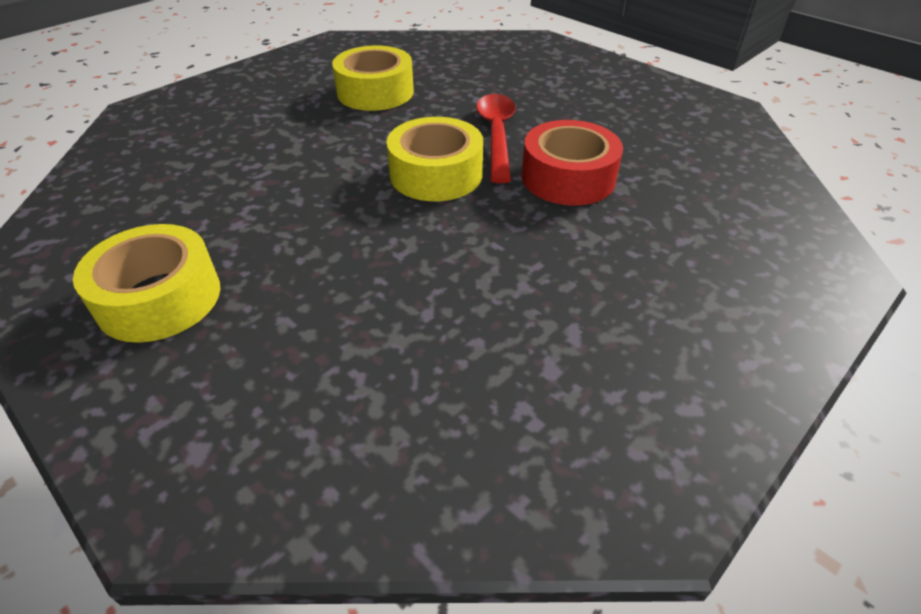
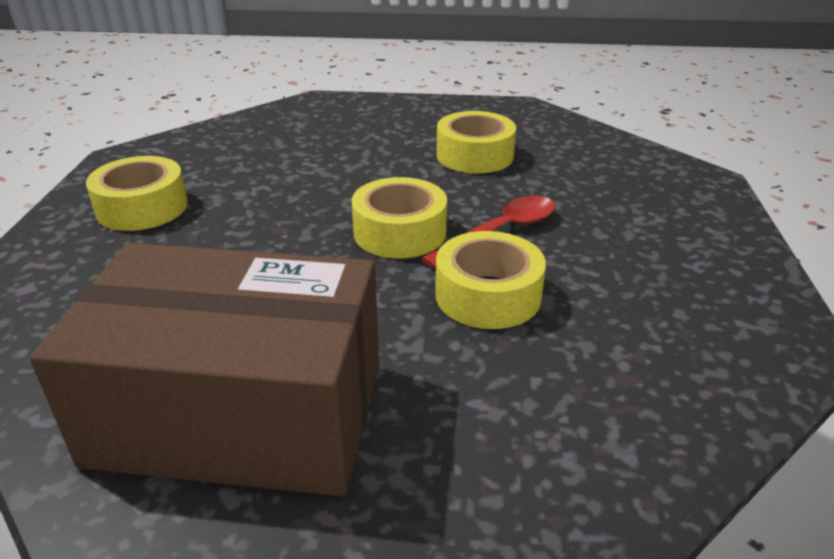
camera: 50 degrees right, 10 degrees down
(568, 178) = (488, 295): red tape -> yellow tape
(590, 362) = (239, 412): none -> brown box

